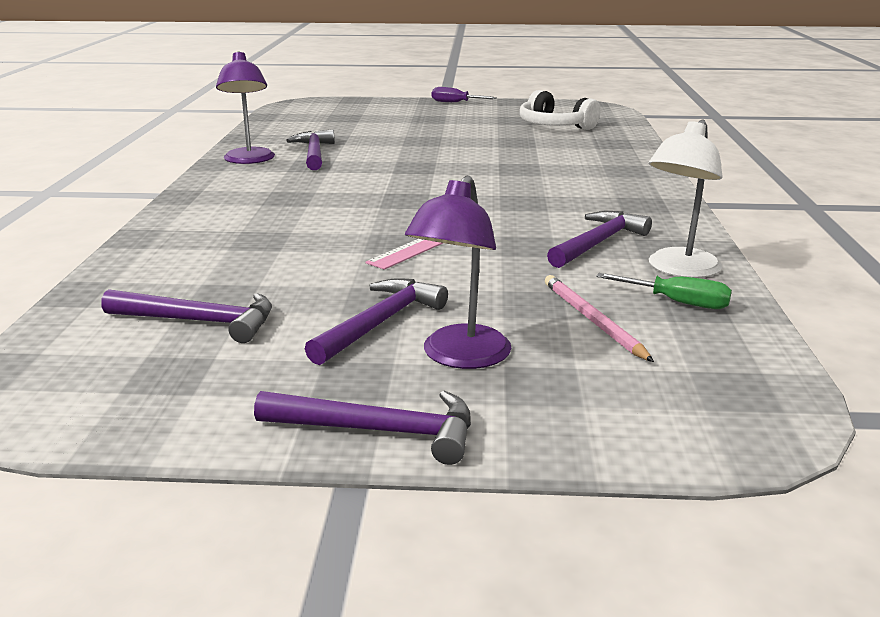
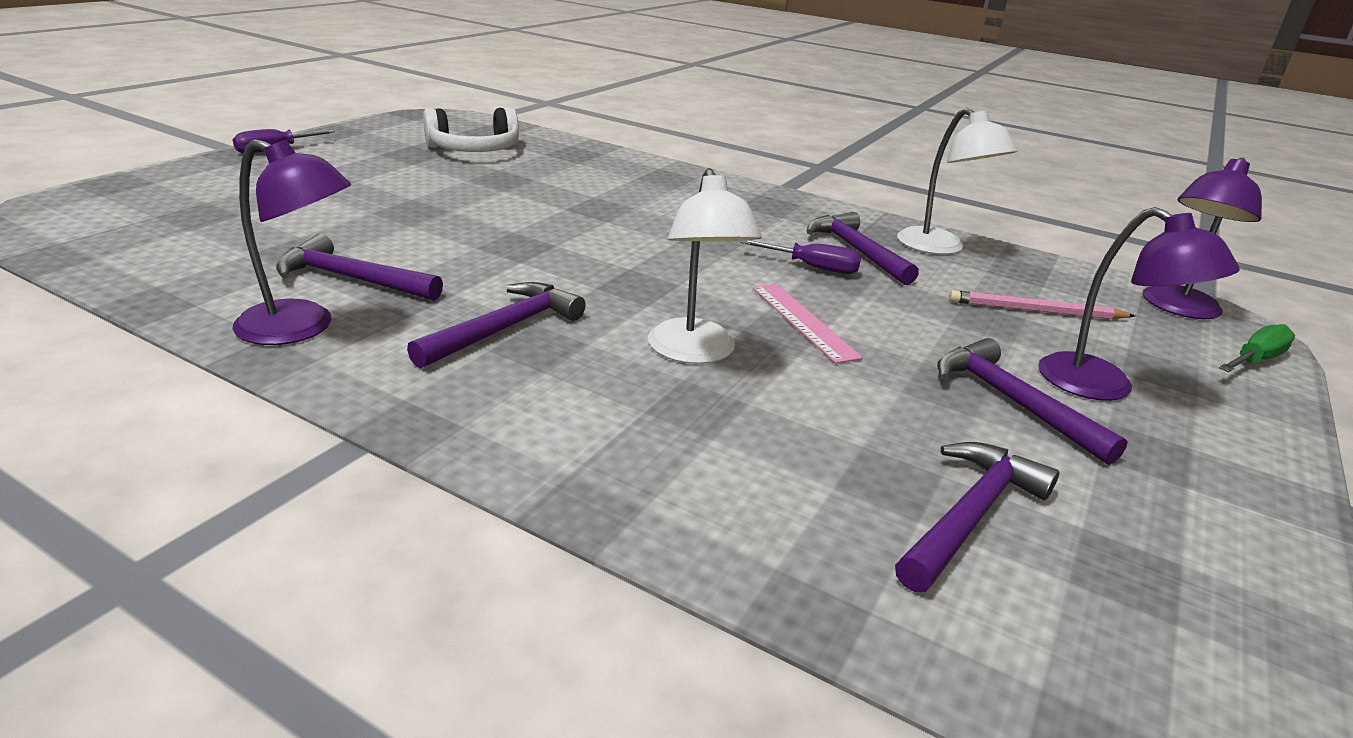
camera: 65 degrees left, 5 degrees up
(328, 228) = (695, 352): none -> white lamp
(379, 431) = (1258, 468): purple hammer -> purple hammer (505, 329)
(530, 235) = (813, 267): none -> purple screwdriver
(677, 302) = (1008, 271): green screwdriver -> green screwdriver (1255, 360)
(745, 393) = (1177, 308): none -> purple lamp

